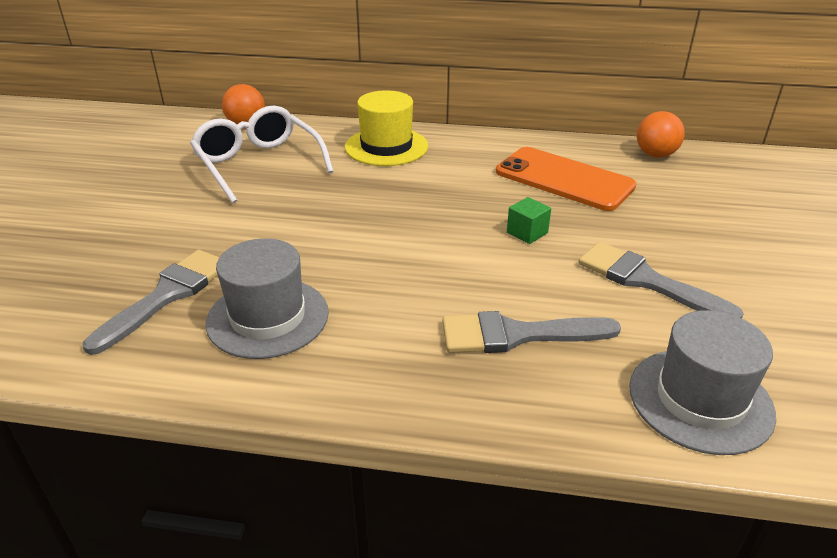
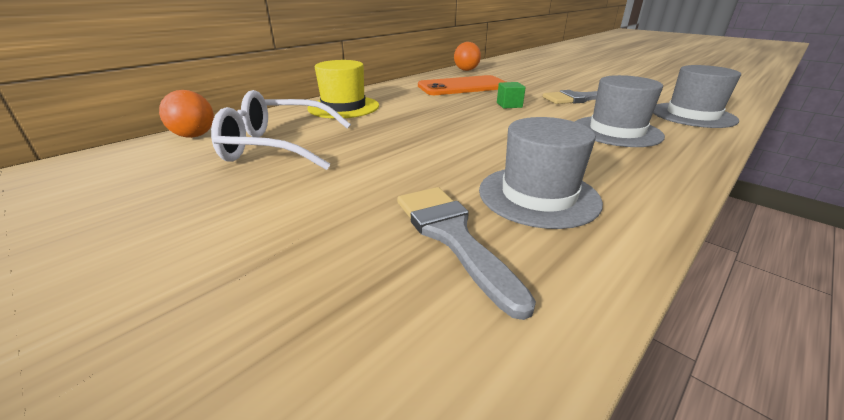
camera: 55 degrees left, 5 degrees down
(517, 335) = (616, 131): grey brush -> grey hat

